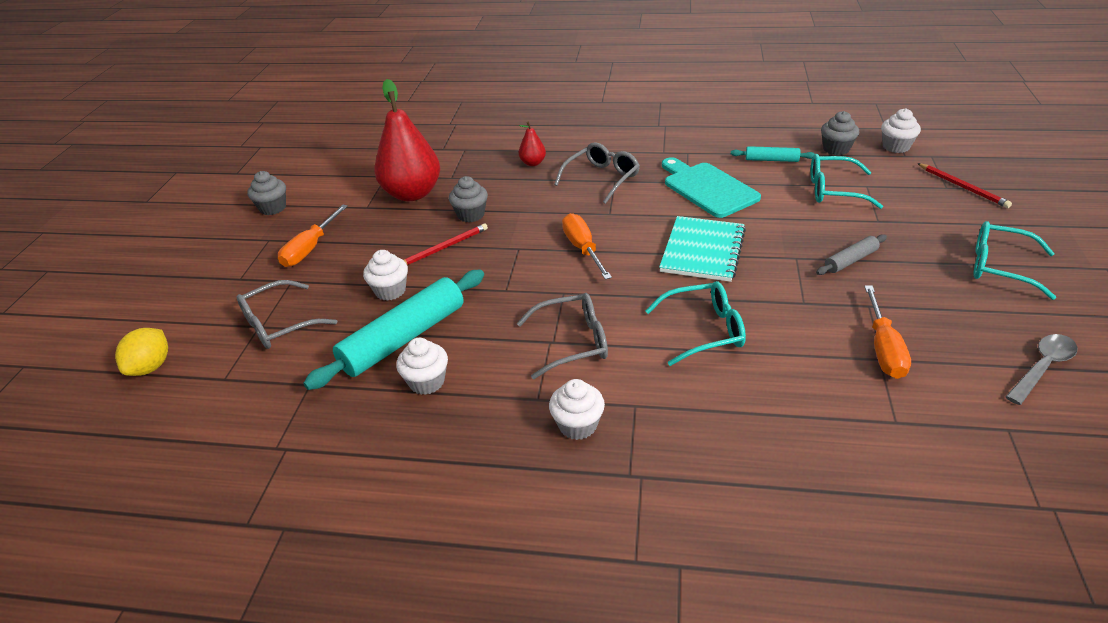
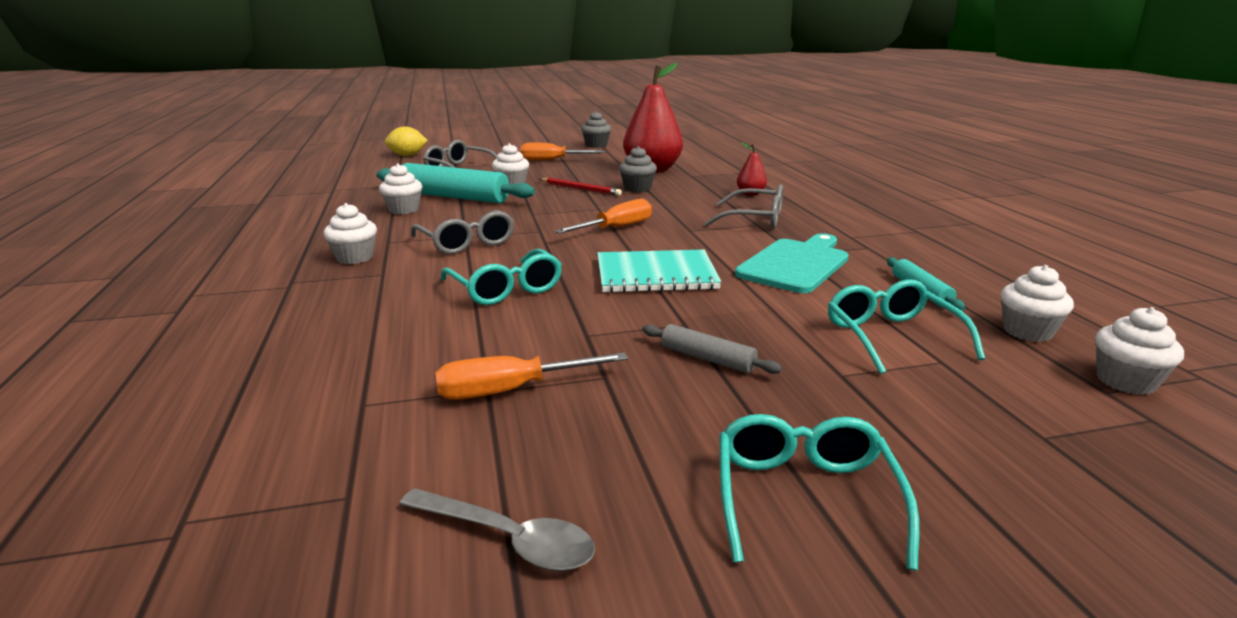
camera: 65 degrees right, 15 degrees down
(836, 149) = (1027, 331): grey cupcake -> white cupcake
(963, 187) = (1071, 456): red pencil -> none

